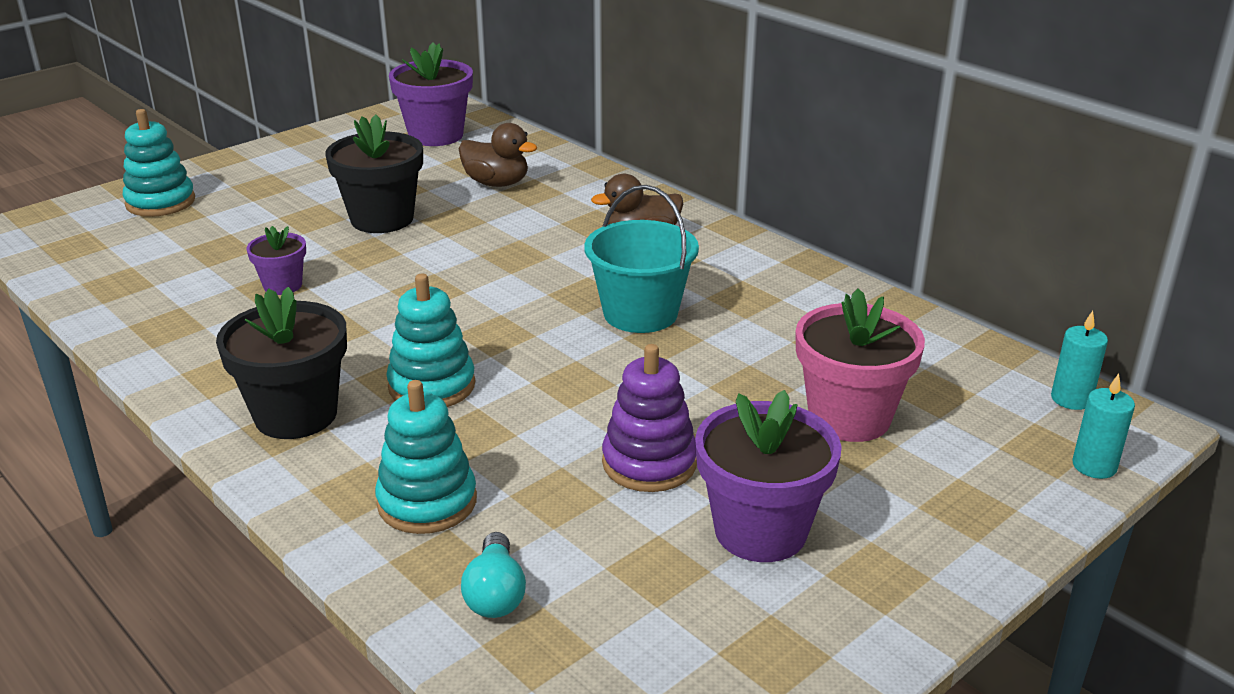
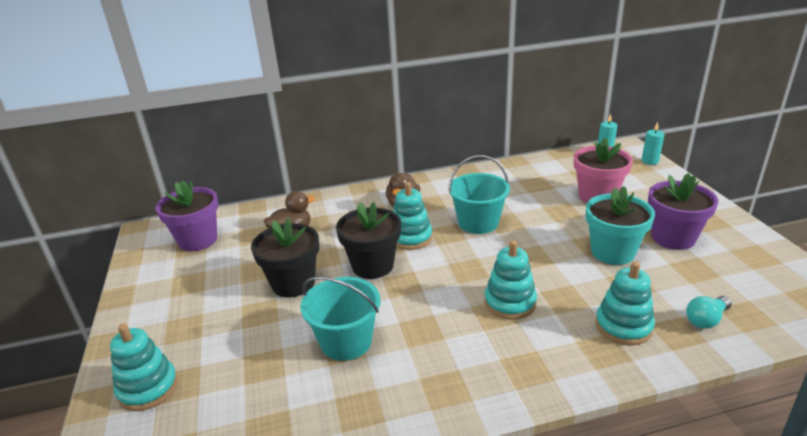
camera: 60 degrees left, 0 degrees up
(283, 285) = (346, 342): purple flower pot -> turquoise bucket
(296, 415) = (514, 361): black flower pot -> black flower pot (373, 266)
(495, 594) = (706, 319): turquoise light bulb -> turquoise light bulb turned 120 degrees clockwise
(550, 268) = (410, 237): none -> turquoise stacking toy
(649, 463) = (612, 252): purple stacking toy -> turquoise flower pot

